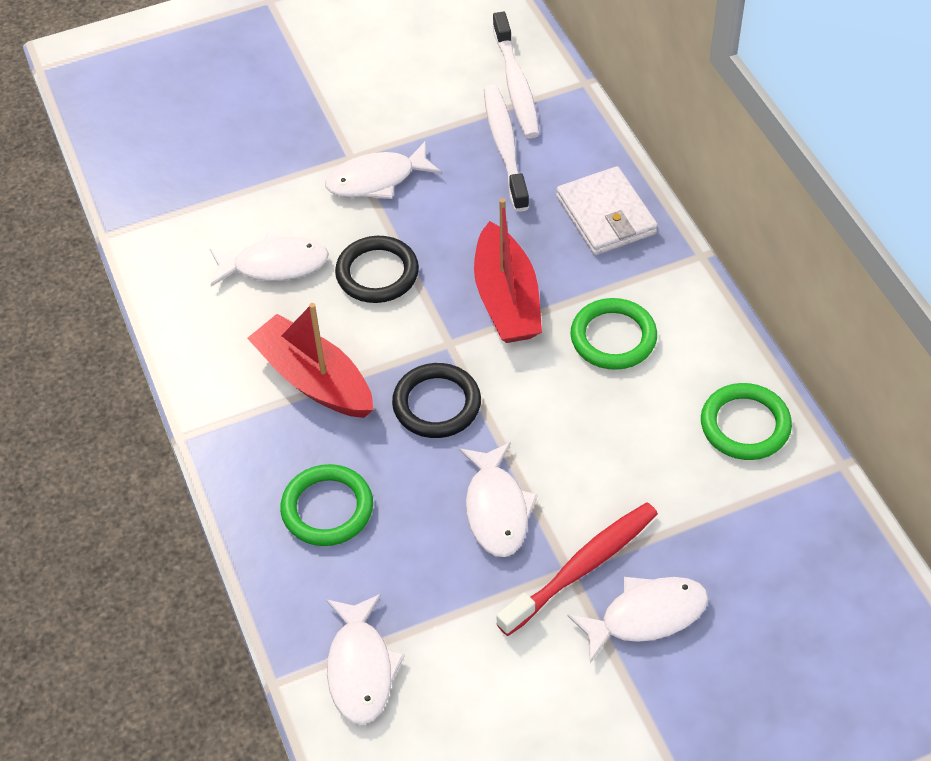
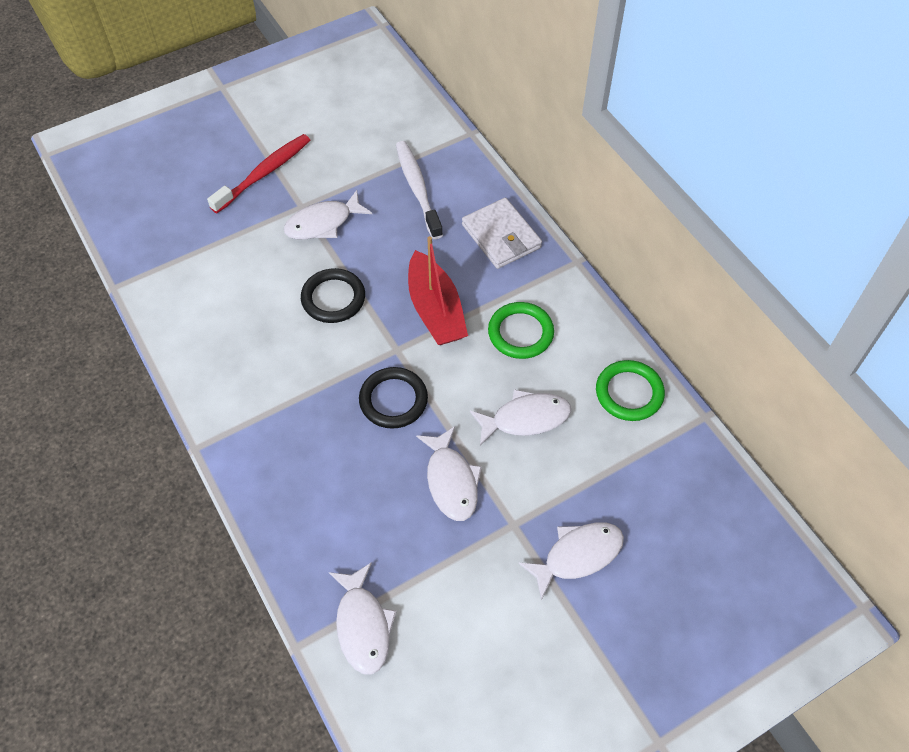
camera: 10 degrees left, 5 degrees up
(274, 265) = (252, 299): white fish -> white fish (525, 418)
(314, 380) = (295, 390): red boat -> none
(327, 508) = (319, 495): green ring -> none
(516, 85) = (419, 139): white toothbrush -> none
(582, 567) = (523, 521): red toothbrush -> red toothbrush (264, 173)

